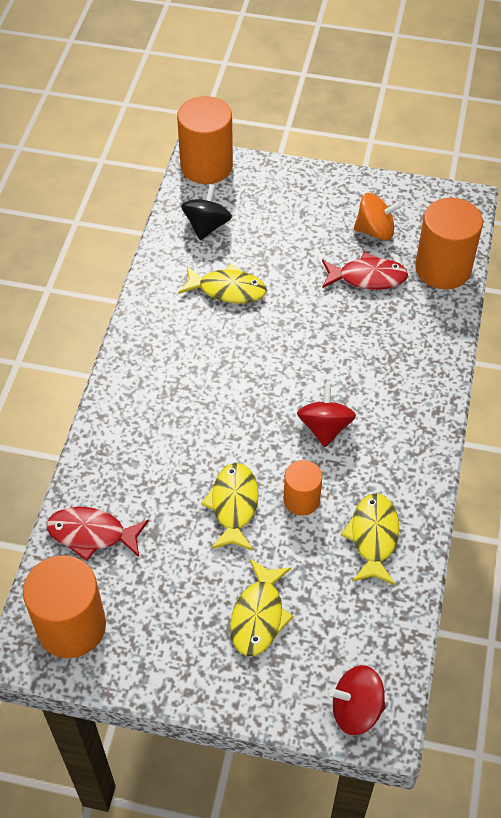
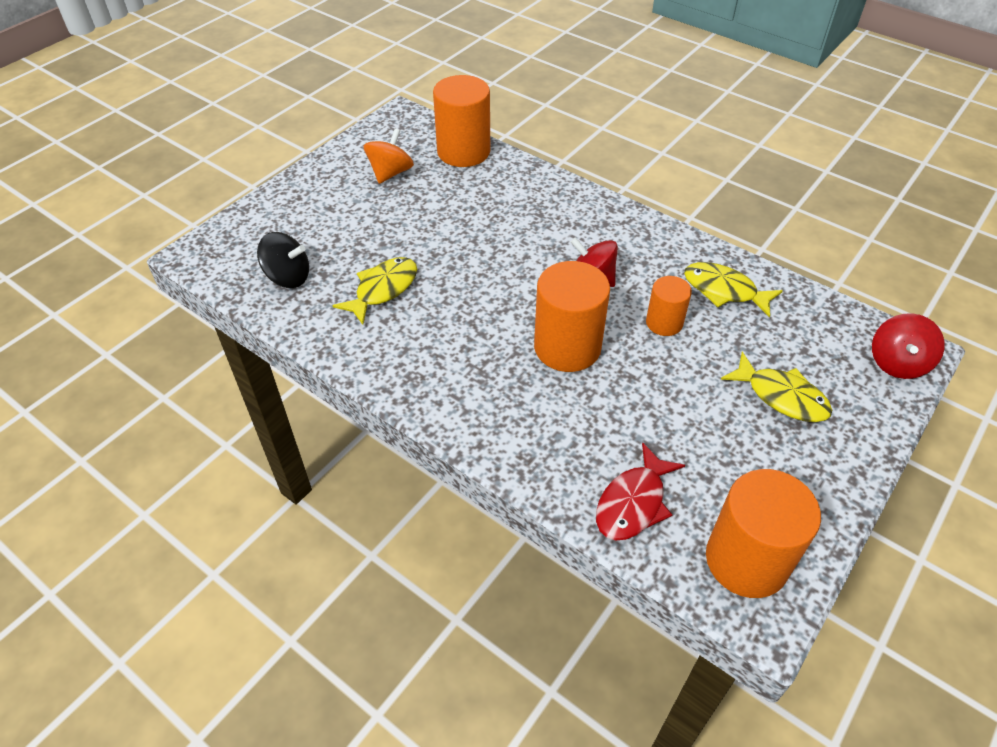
camera: 65 degrees left, 5 degrees down
(206, 166) = (208, 251): orange cylinder -> orange cylinder (567, 347)
(207, 226) = (288, 277): black spinning top -> black spinning top turned 150 degrees clockwise
(233, 505) = (649, 373): yellow fish -> none
(367, 277) = (439, 196): red fish -> none

